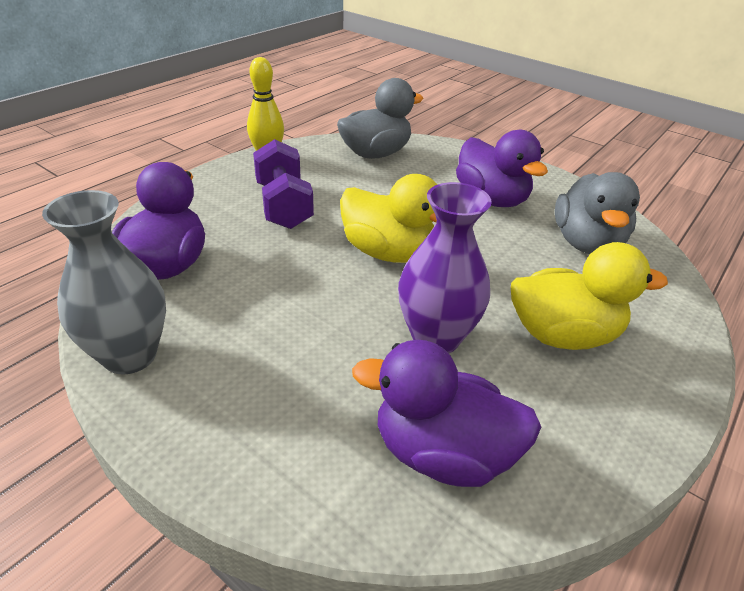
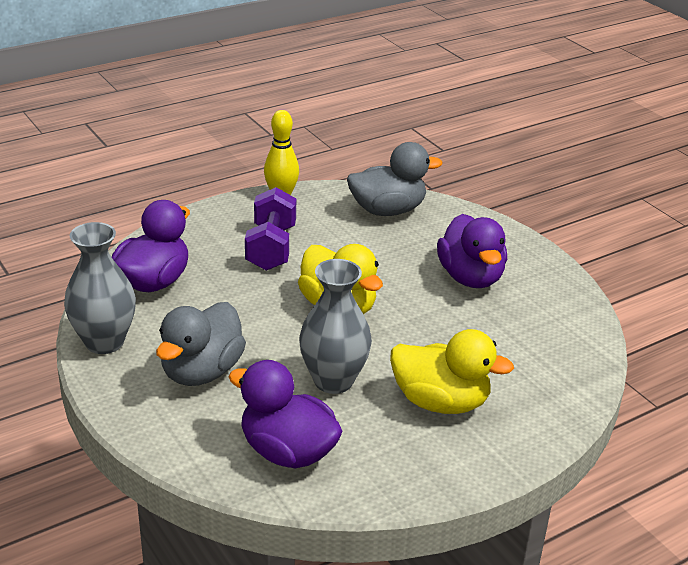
camera: 20 degrees right, 5 degrees down
(435, 338) = (333, 381): purple vase -> grey vase
(586, 243) = (530, 336): grey duck -> grey duck (201, 371)

